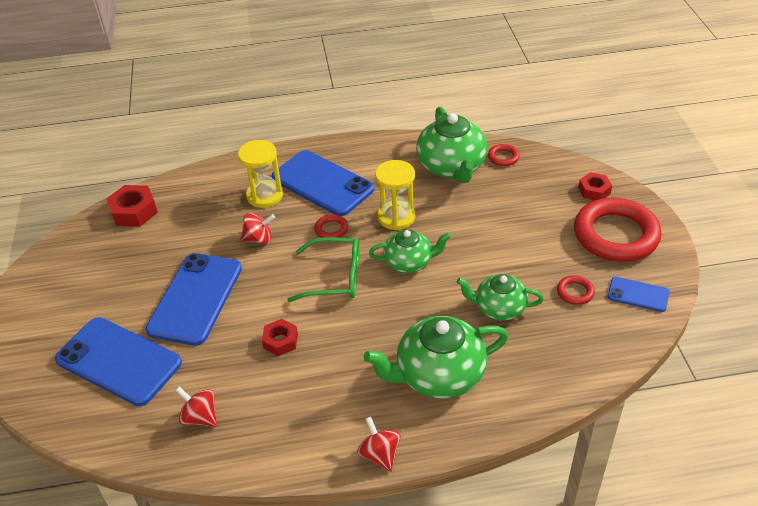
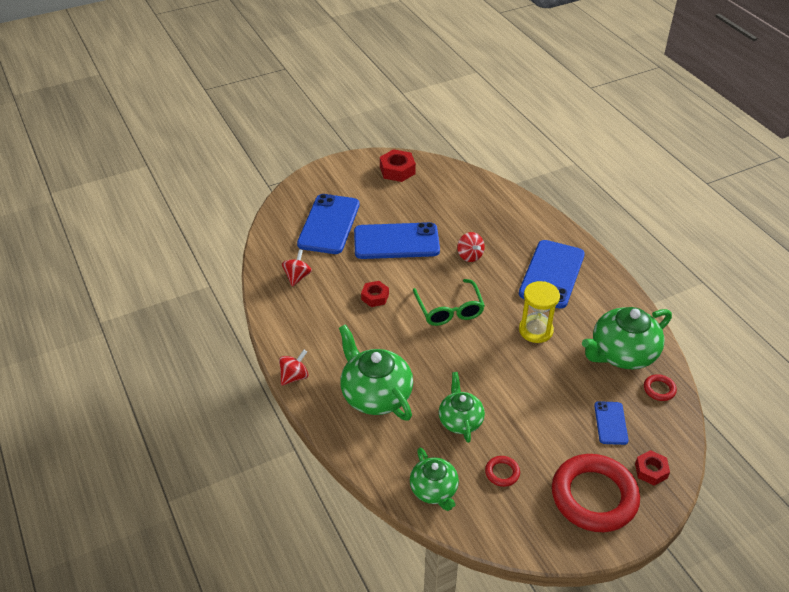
camera: 70 degrees right, 0 degrees up
(134, 211) = (465, 183): red nut -> red nut (397, 170)
(264, 195) = (519, 245): yellow hourglass -> none
(331, 229) = (500, 294): red ring -> none
(409, 262) = (486, 351): green teapot -> green teapot (434, 490)
(638, 294) = (520, 523): blue phone -> blue phone (611, 423)

